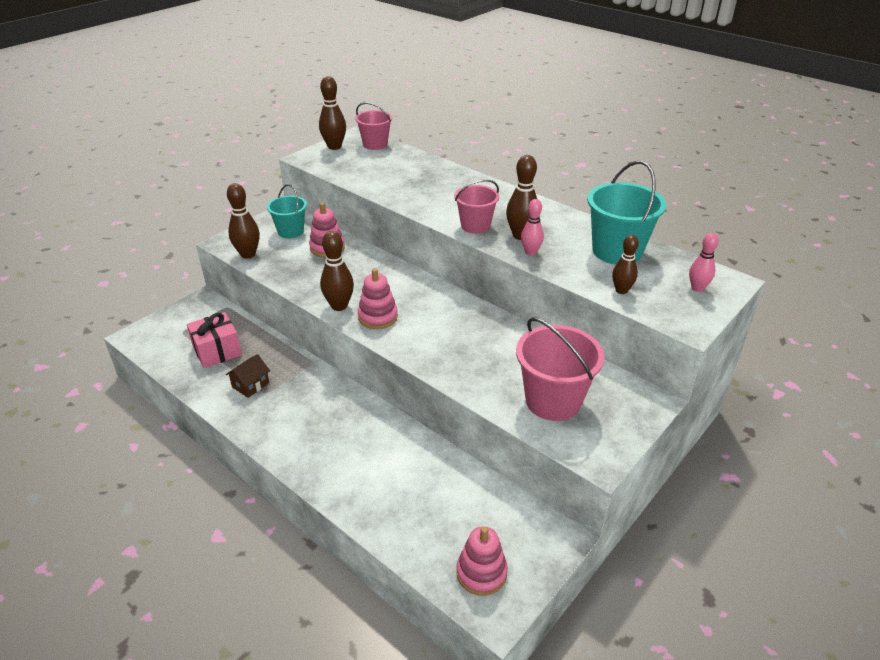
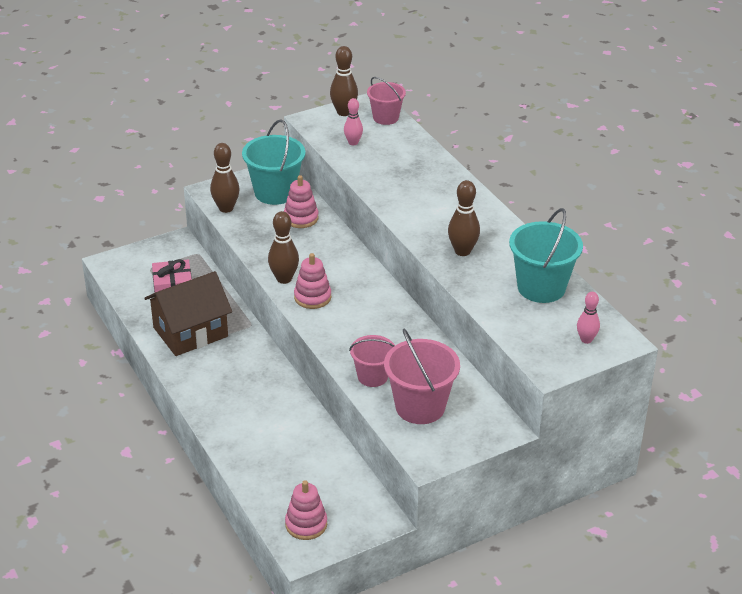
camera: 20 degrees right, 0 degrees up
(250, 385) = (190, 332): brown house -> brown house, size x2.26
(290, 231) = (275, 192): turquoise bucket -> turquoise bucket, size x1.60
(475, 226) = (427, 231): pink bucket -> pink bucket (372, 376)
(530, 252) = (460, 270): pink bowling pin -> pink bowling pin (353, 142)
(621, 290) = (515, 325): brown bowling pin -> none

